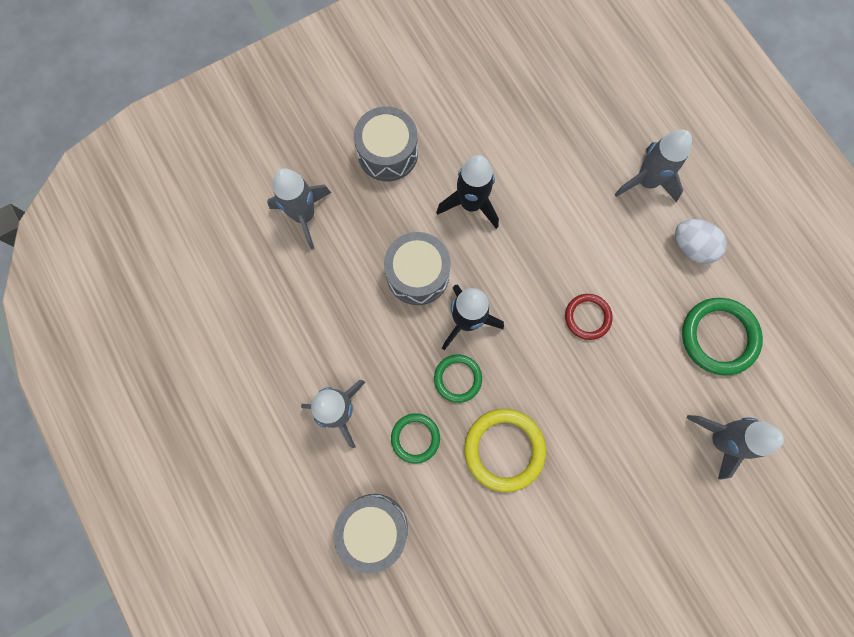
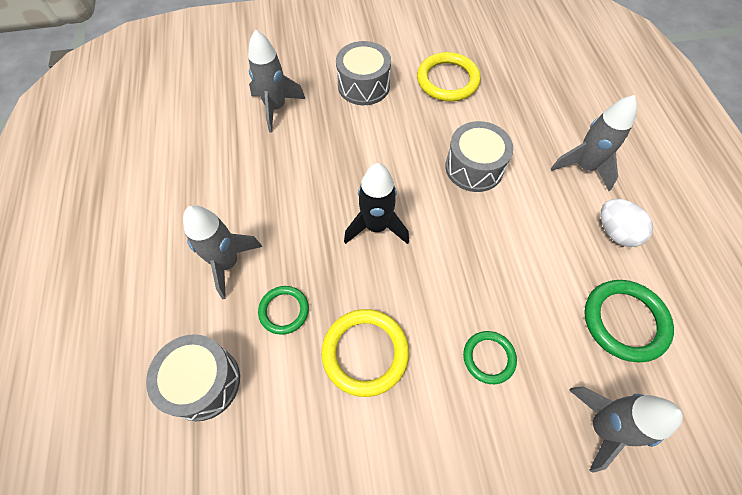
camera: 20 degrees right, 15 degrees down
(417, 274) = (349, 177): grey drum -> grey drum (474, 167)
(457, 378) = (347, 272): green ring -> green ring (488, 358)
(471, 204) = (418, 139): black rocket -> none
(476, 115) = (447, 80): none -> yellow ring
(587, 317) = (492, 260): red ring -> none

